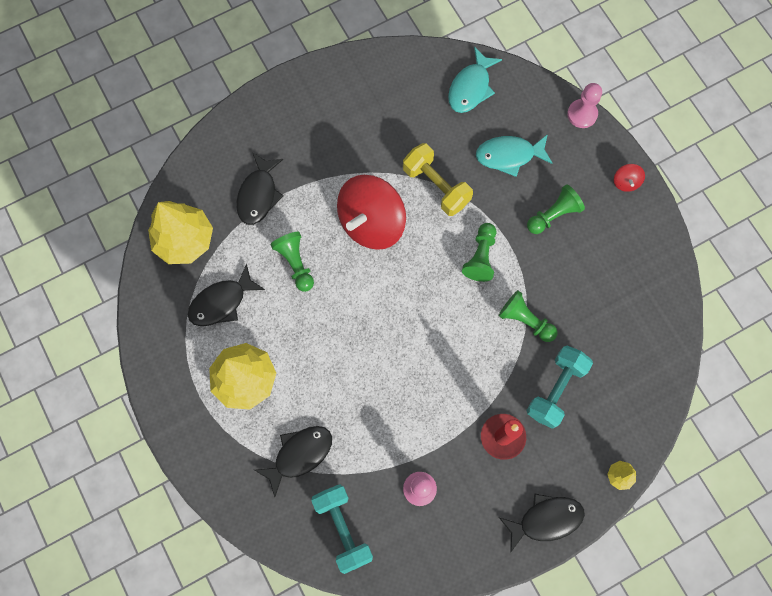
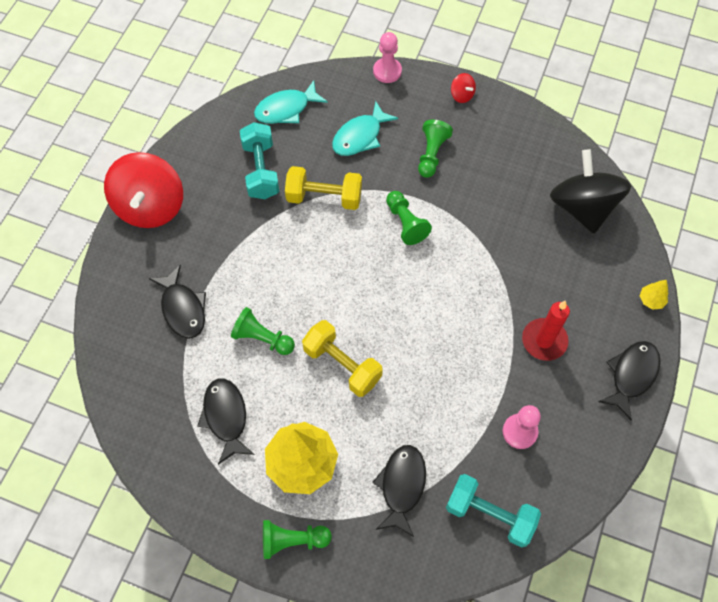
camera: 40 degrees left, 10 degrees down
(184, 240) = (148, 393): yellow tree -> none
(222, 302) = (226, 417): black fish -> black fish turned 150 degrees clockwise
(335, 330) = (342, 365): none -> yellow dumbbell
(371, 222) = (297, 261): red spinning top -> red spinning top (150, 206)
(471, 87) = (286, 109): turquoise fish -> turquoise fish turned 75 degrees clockwise
(525, 320) = (481, 243): green pawn -> green pawn (292, 540)
(556, 389) = (549, 275): turquoise dumbbell -> turquoise dumbbell (261, 170)
(637, 356) = (582, 207): none -> black spinning top

